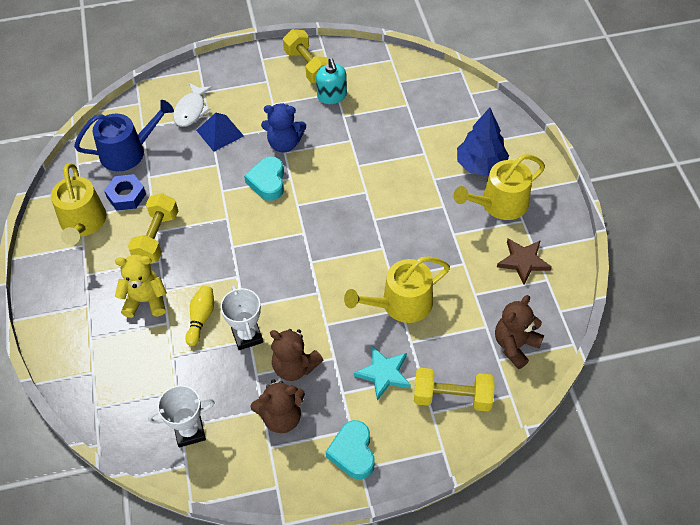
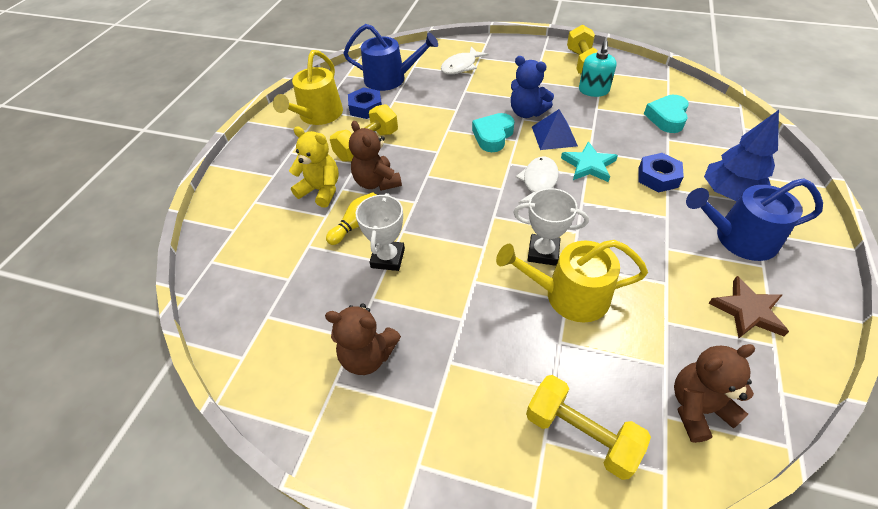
camera: 30 degrees right, 5 degrees down
(189, 431) = (270, 325): white trophy -> white trophy (543, 252)
(220, 133) = (474, 88): blue pyramid -> blue pyramid (554, 136)
(294, 367) = (415, 309): brown teddy bear -> brown teddy bear (377, 182)
(331, 214) = (539, 182): none -> white fish
(353, 452) = (420, 439): turquoise heart -> turquoise heart (667, 118)
(384, 374) = (508, 363): turquoise star -> turquoise star (588, 165)
(422, 171) = (658, 177): none -> blue nut
(499, 204) = (739, 238): yellow watering can -> blue watering can

